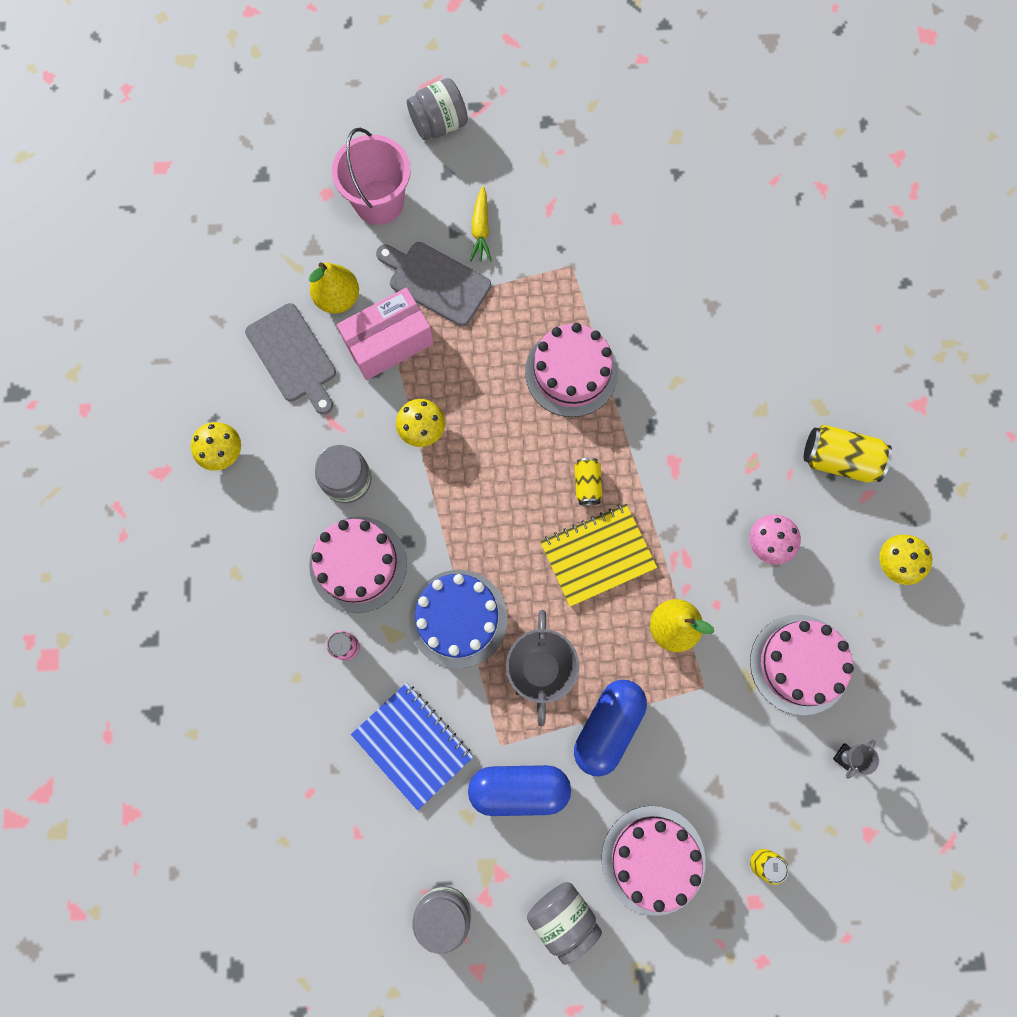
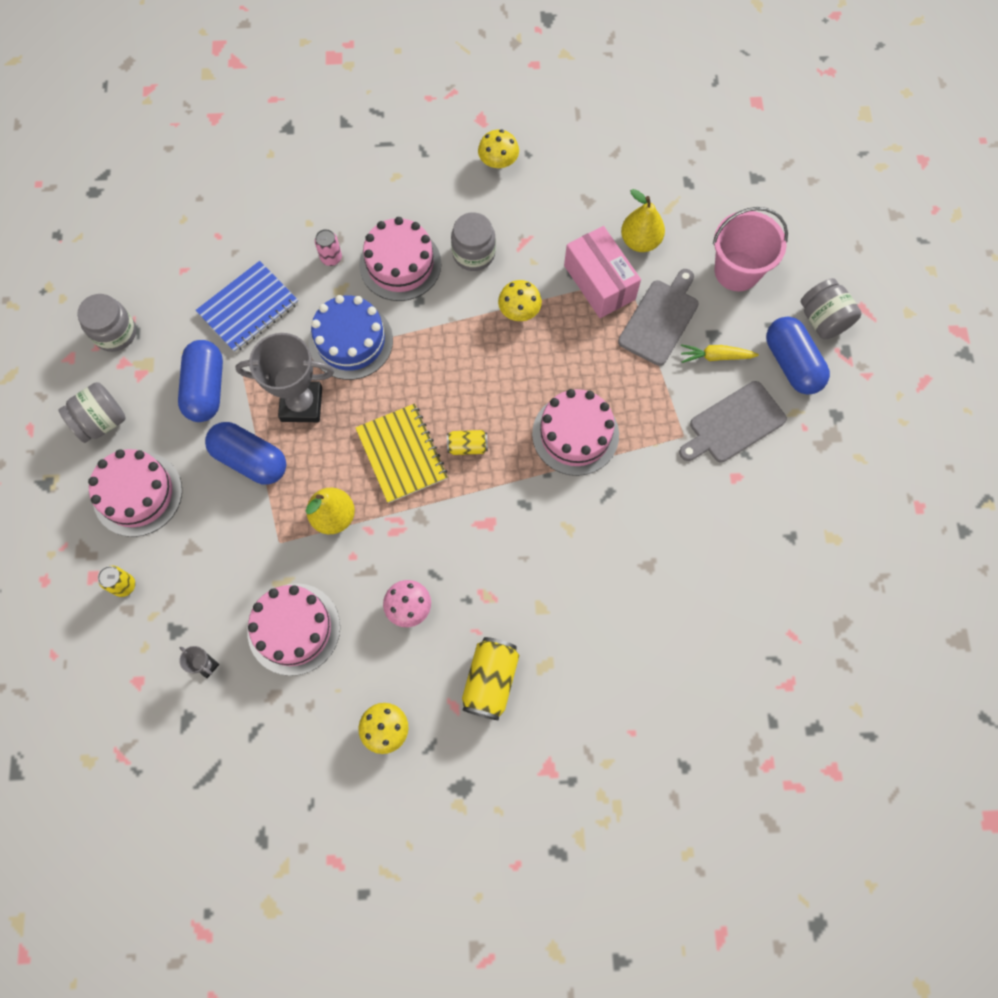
camera: 90 degrees right, 5 degrees down
(293, 357) = (584, 209): grey cutting board -> grey cutting board (733, 424)
(489, 157) = (791, 363): none -> blue capsule

